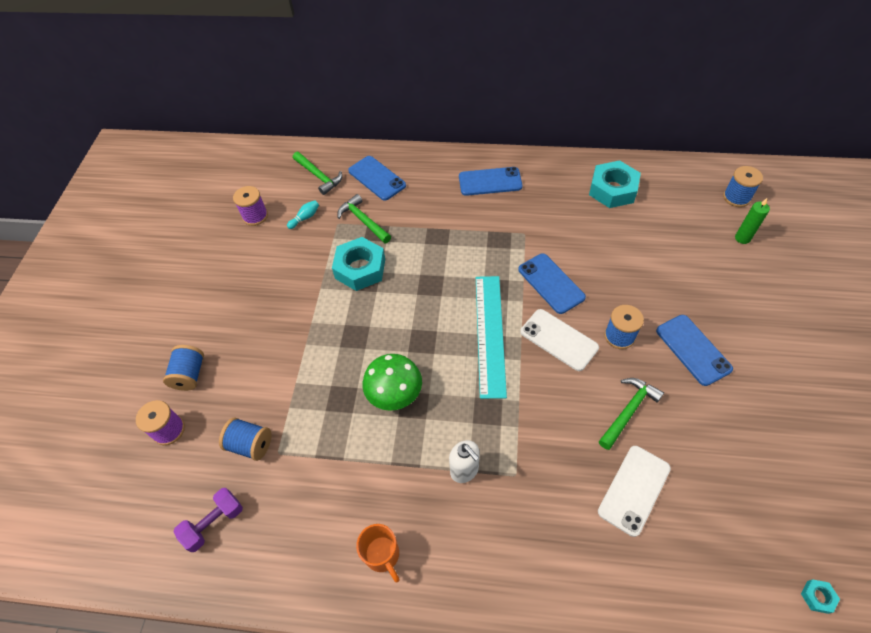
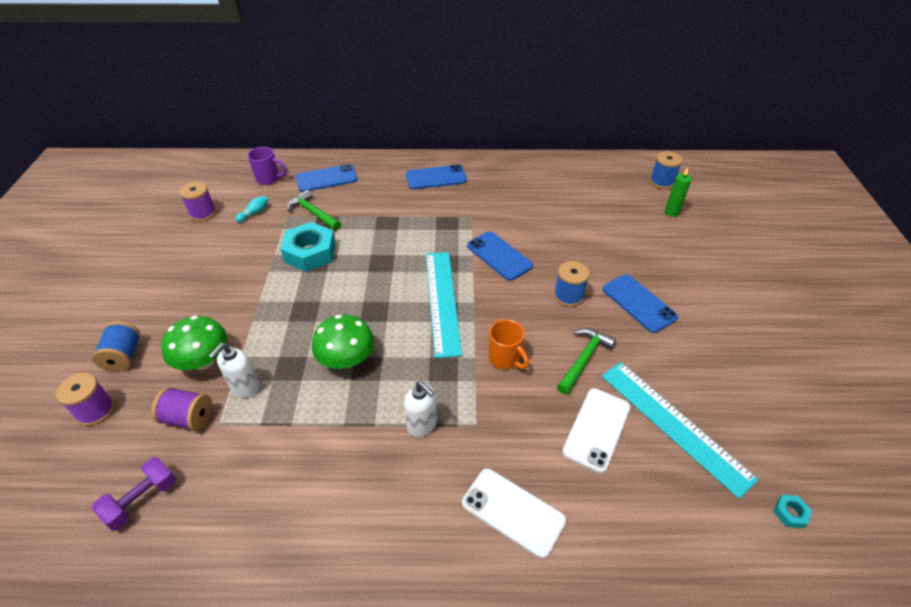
camera: 10 degrees left, 10 degrees down
(250, 444) = (188, 418): blue spool -> purple spool
(262, 385) = (203, 360): none -> green mushroom
(300, 417) = (245, 387): none -> white soap dispenser
(319, 176) = (269, 179): green hammer -> purple mug
(377, 178) = (326, 178): blue phone -> blue phone turned 60 degrees counterclockwise
(383, 555) = (335, 516): orange mug -> orange mug (505, 359)
(558, 340) = (510, 302): white phone -> white phone (513, 512)
(612, 190) = (550, 180): turquoise nut -> none
(712, 491) = (674, 424): none -> turquoise ruler

